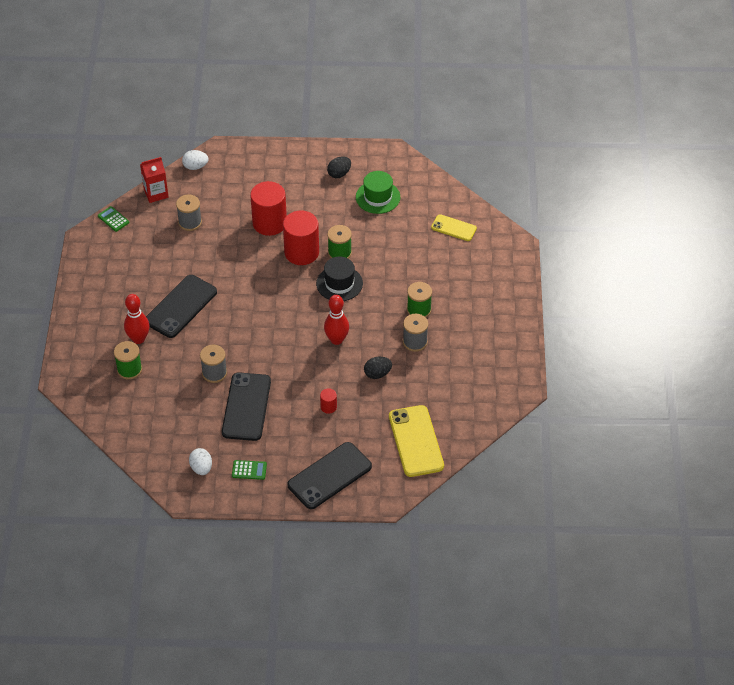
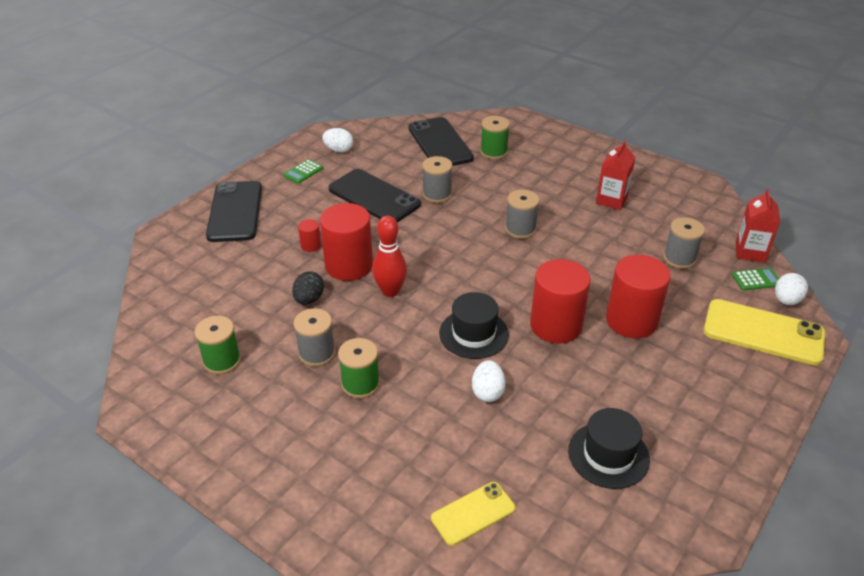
camera: 125 degrees right, 10 degrees down
(113, 219) = (722, 209): green calculator -> green calculator (756, 279)
(138, 339) = (527, 168): red bowling pin -> none
(146, 277) = (611, 200): none -> red carton
(181, 306) = (547, 206): black phone -> black phone (440, 143)
(220, 309) = (520, 229): none -> grey spool
(331, 374) = (349, 265): none -> red cylinder
(339, 174) = (690, 436): black egg -> none
(339, 253) = (526, 359): green spool -> green spool (222, 361)
(377, 257) = (487, 392): none -> white egg
(378, 197) = (608, 455): green hat -> black hat
(416, 441) = (193, 284): yellow phone -> yellow phone (763, 332)

